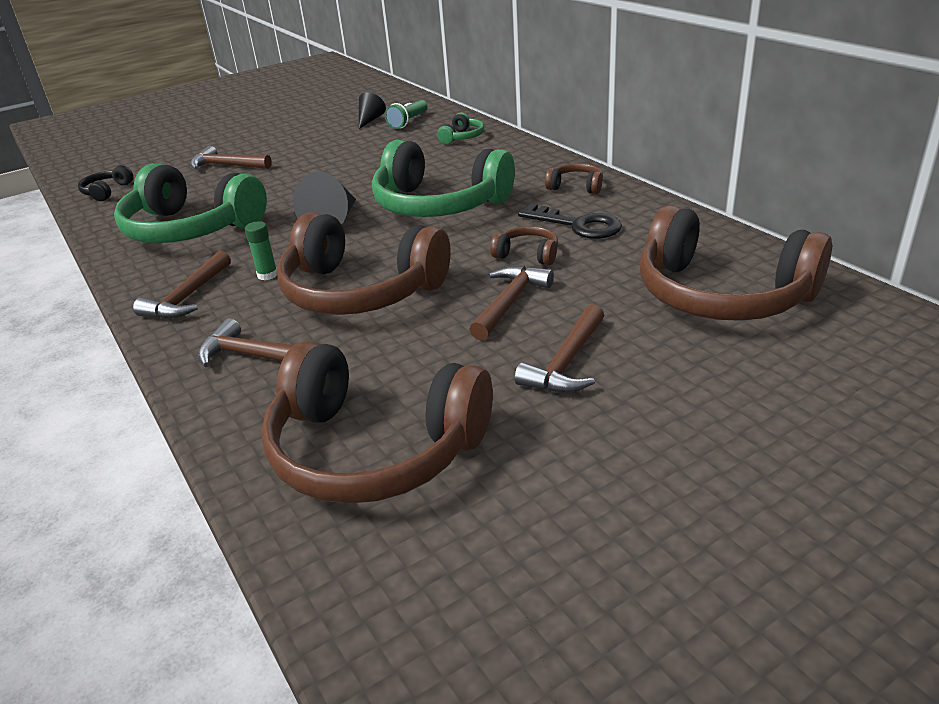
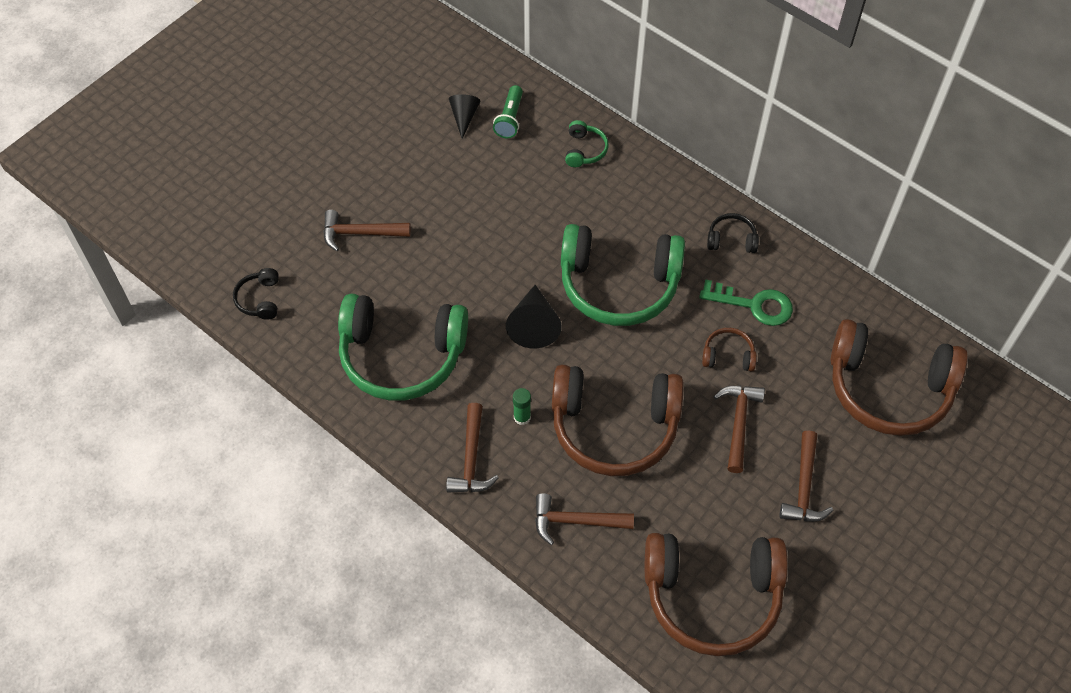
camera: 20 degrees left, 25 degrees up
(576, 187) = (731, 239): brown headphones -> black headphones
(578, 225) = (754, 305): black key -> green key

